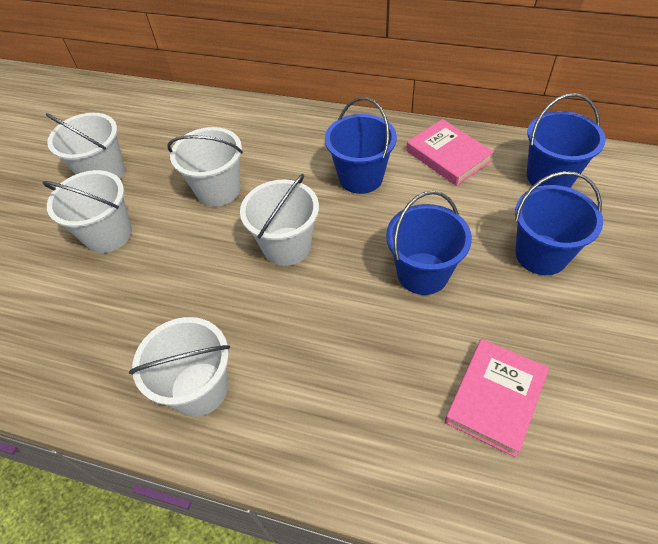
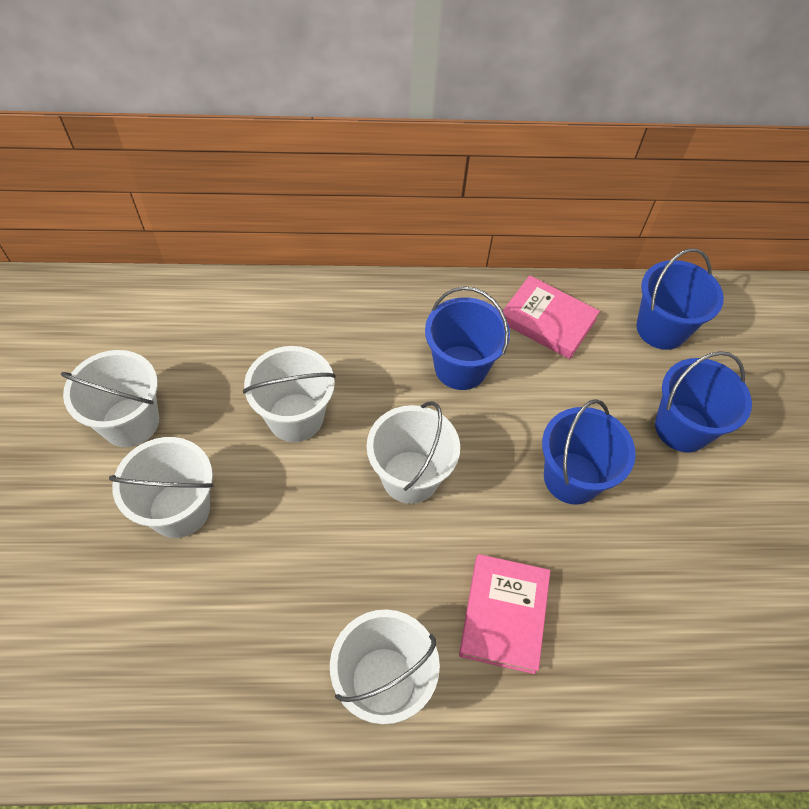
camera: 25 degrees left, 5 degrees up
(495, 398) = (690, 604): pink book -> pink book (504, 614)

